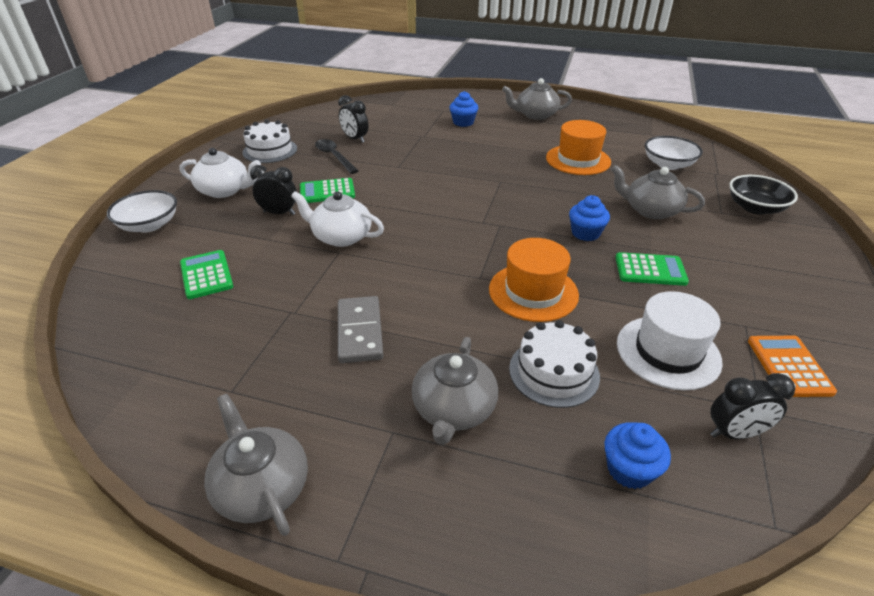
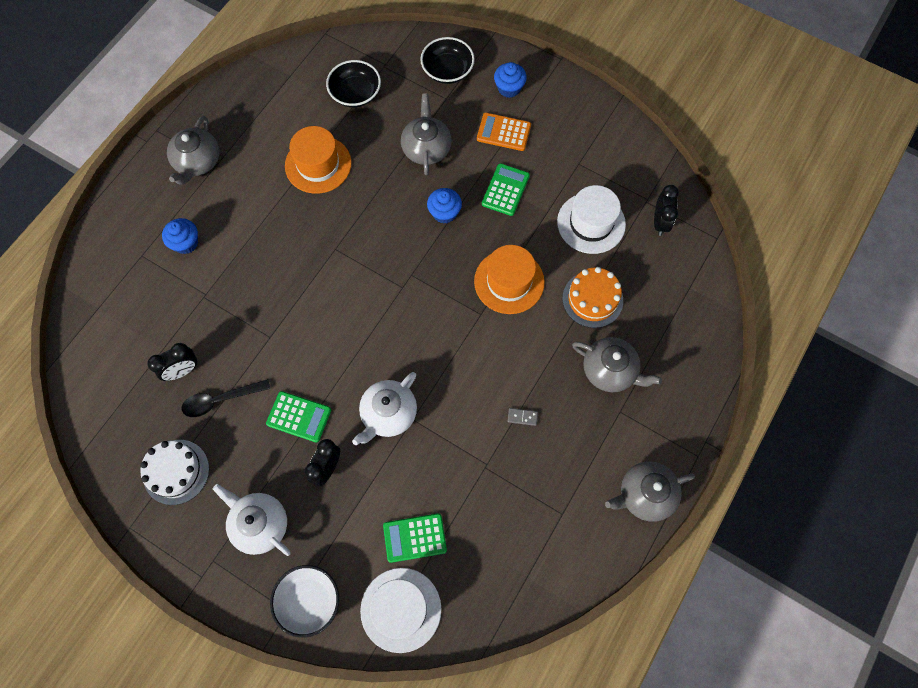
camera: 75 degrees left, 30 degrees up
(128, 279) = (401, 609): none -> white hat
(225, 190) = (259, 524): white teapot -> white teapot turned 75 degrees counterclockwise
(327, 191) = (299, 417): green calculator -> green calculator turned 75 degrees counterclockwise
(360, 332) = (522, 417): grey domino -> grey domino, size x0.45
(554, 372) = (592, 299): white cake -> orange cake
(629, 469) = (672, 289): blue cupcake -> blue cupcake (509, 88)
(650, 210) = (426, 148): grey teapot -> grey teapot turned 135 degrees clockwise
(668, 164) = (355, 94): white bowl -> black bowl
(789, 366) = (618, 162): orange calculator -> orange calculator (503, 132)

